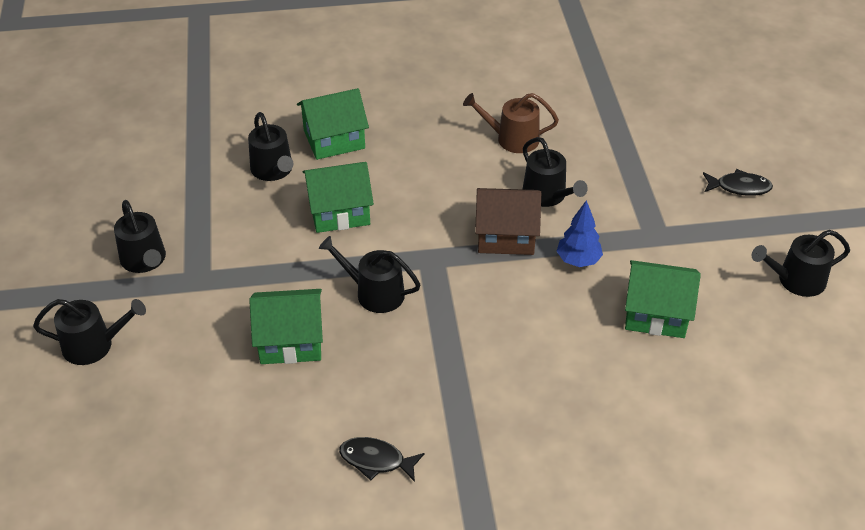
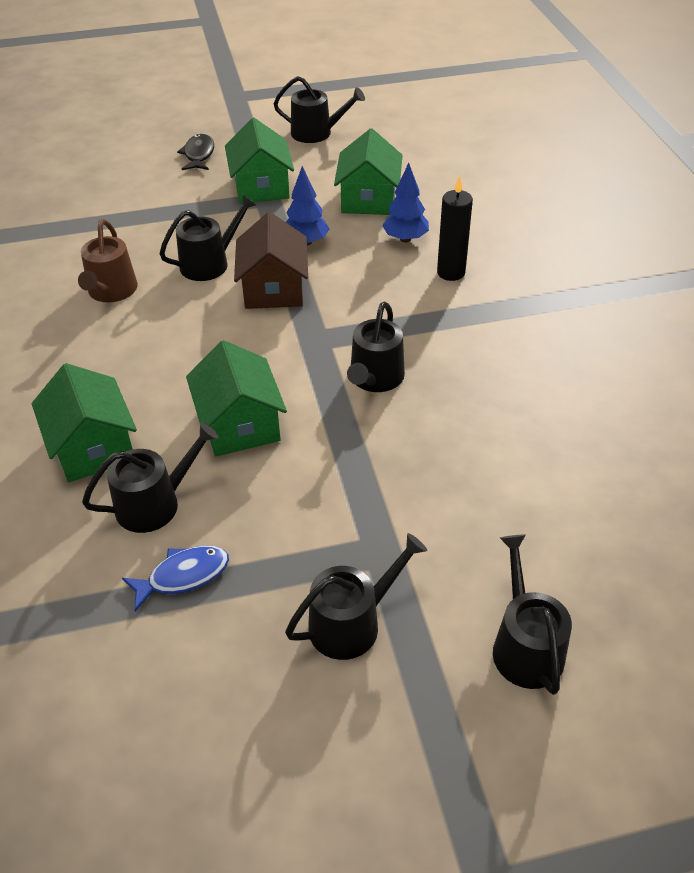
camera: 95 degrees left, 0 degrees up
(208, 184) = (183, 576): none -> blue fish
(290, 341) = (463, 439): green house -> green house (261, 187)
(376, 460) = (598, 354): black fish -> none
(519, 365) = (451, 273): none -> black candle
(580, 336) = (405, 239): none -> blue tree
(796, 280) = (316, 133): black watering can -> black watering can turned 60 degrees counterclockwise

